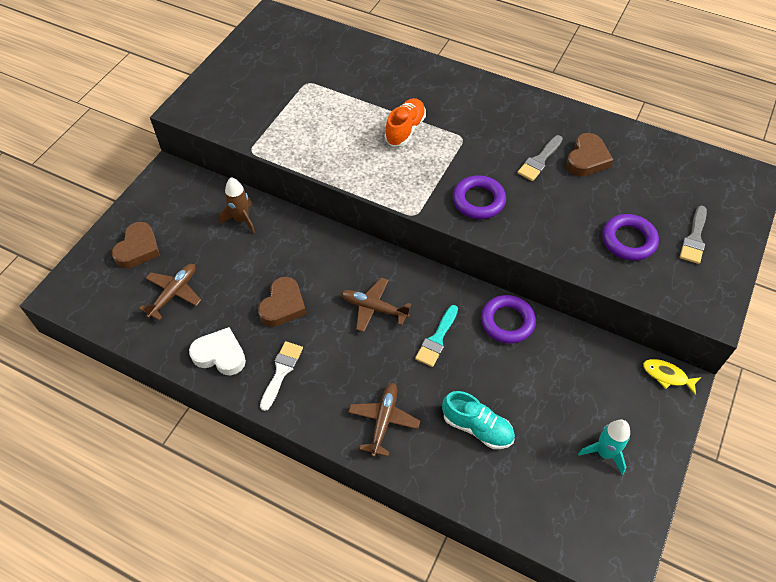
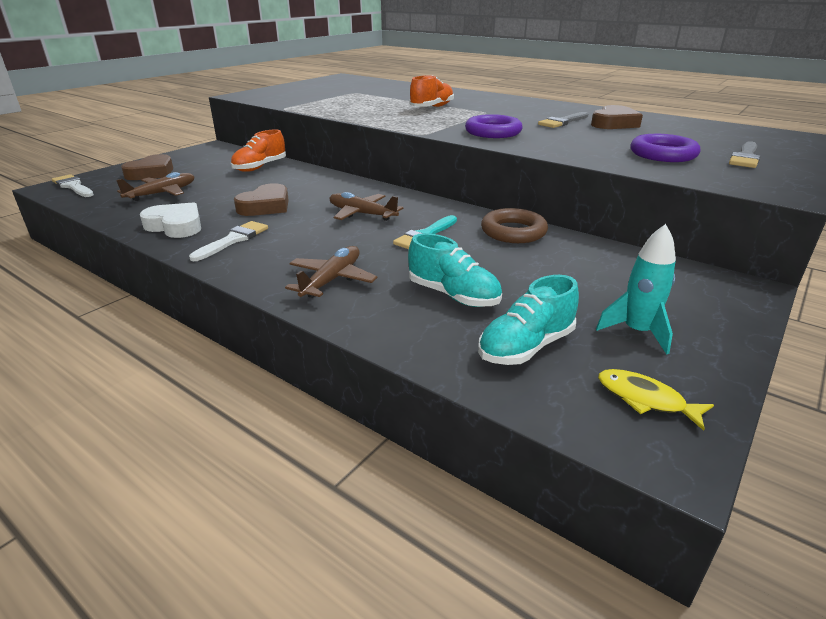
camera: 10 degrees right, 25 degrees down
(77, 290) = (73, 186): none -> white brush
(242, 220) = (260, 167): brown rocket -> orange shoe
(507, 322) = (513, 232): purple ring -> brown ring
(535, 482) = (526, 347): none -> turquoise shoe
(667, 376) = (726, 281): yellow fish -> yellow fish (645, 399)

